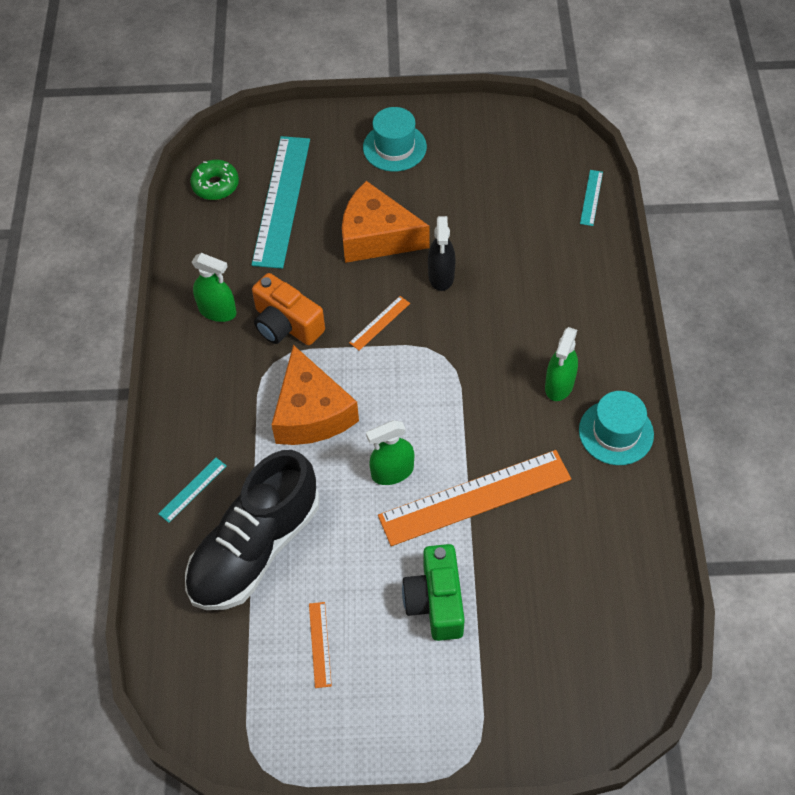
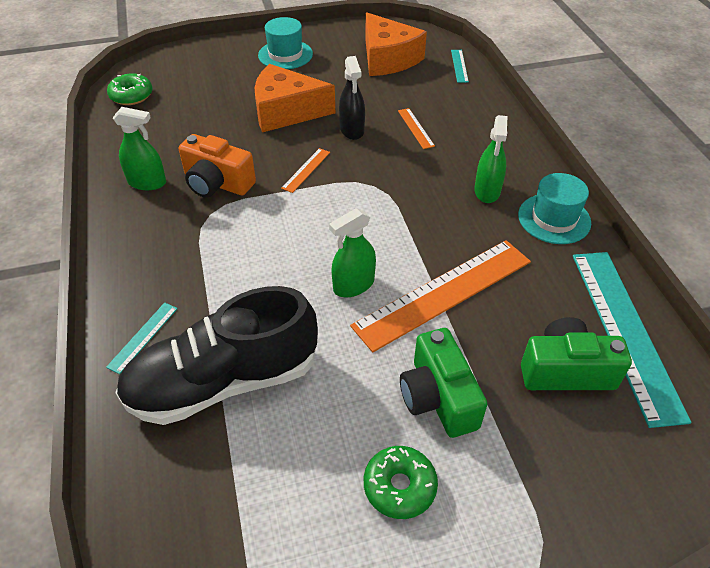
camera: 15 degrees left, 10 degrees down
(255, 548) = (223, 382): black shoe -> black shoe turned 45 degrees clockwise
(281, 200) = (194, 98): turquoise ruler -> turquoise ruler (625, 331)
(311, 413) = (258, 248): orange cheese -> orange cheese (388, 59)
(320, 644) = (321, 469): orange ruler -> orange ruler (416, 128)
(380, 672) = (399, 486): none -> green donut
(559, 600) = (566, 371): none -> green camera

